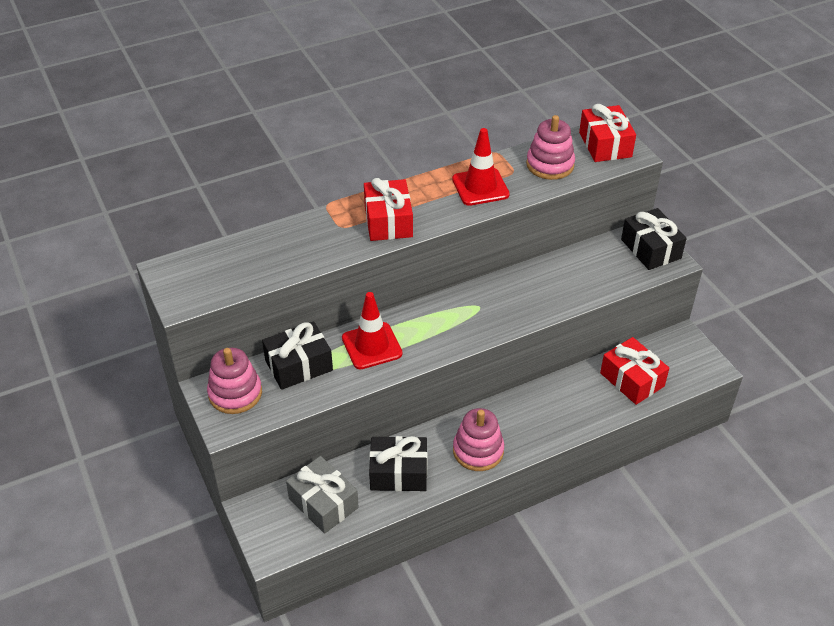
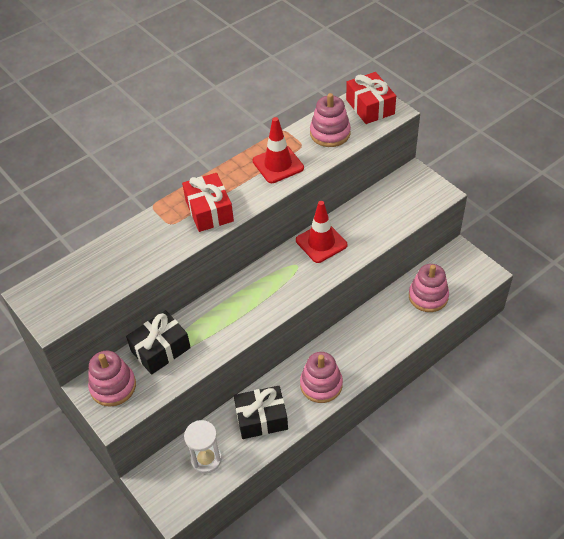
camera: 10 degrees left, 5 degrees up
(323, 503) = (206, 459): grey gift -> white hourglass
(372, 346) = (217, 319): red traffic cone -> red traffic cone (321, 243)
(632, 379) = (428, 296): red gift -> pink stacking toy
(650, 249) = (422, 186): black gift -> none

